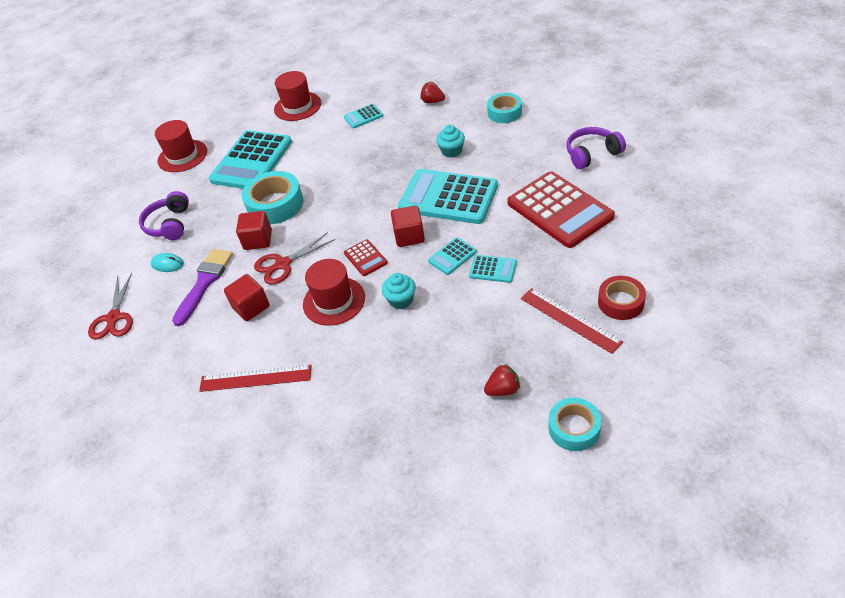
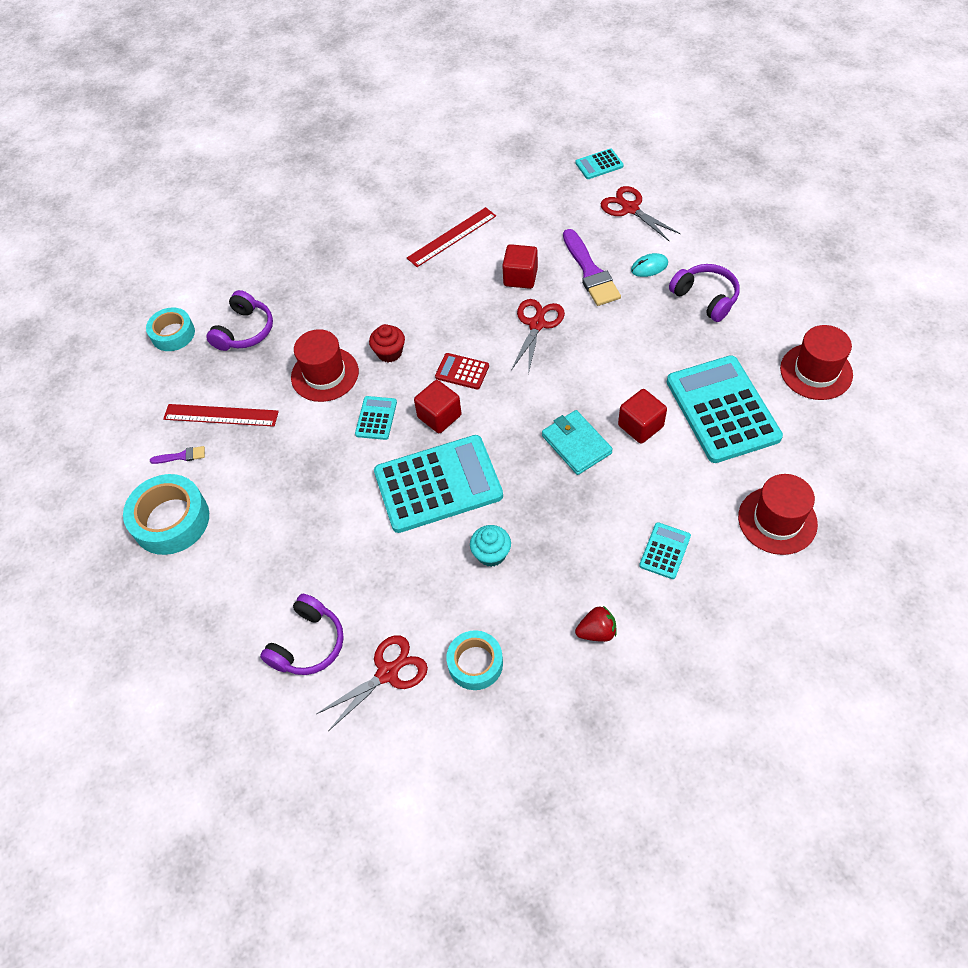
camera: 140 degrees right, 10 degrees up
(258, 240) = (591, 332): red cube -> red cube (640, 426)
(275, 204) = (623, 375): turquoise tape -> turquoise tape (171, 520)
(334, 301) = (451, 320): red hat -> red hat (325, 374)
(347, 181) = (576, 444): none -> turquoise wallet
(401, 300) = (389, 352): turquoise cupcake -> red cupcake
(493, 269) = (325, 426): turquoise calculator -> turquoise calculator (599, 164)
(503, 390) = (244, 331): red strawberry -> purple headphones
(554, 126) = (387, 673): none -> red scissors
(559, 210) = (300, 533): red calculator -> none
(620, 302) = (181, 456): red tape -> purple brush

